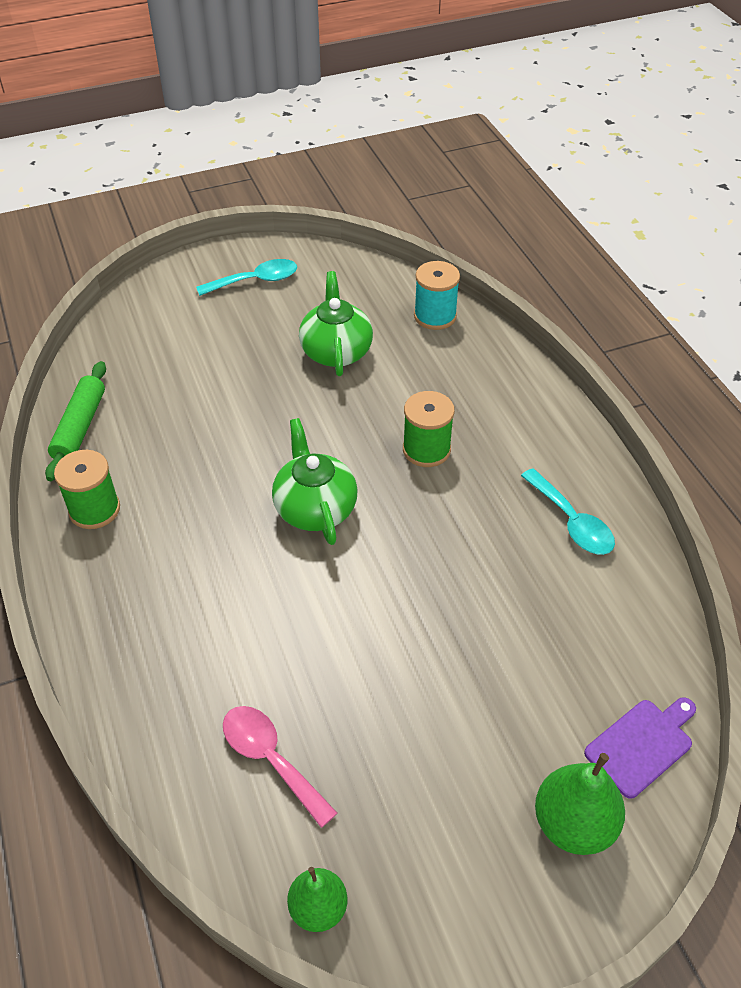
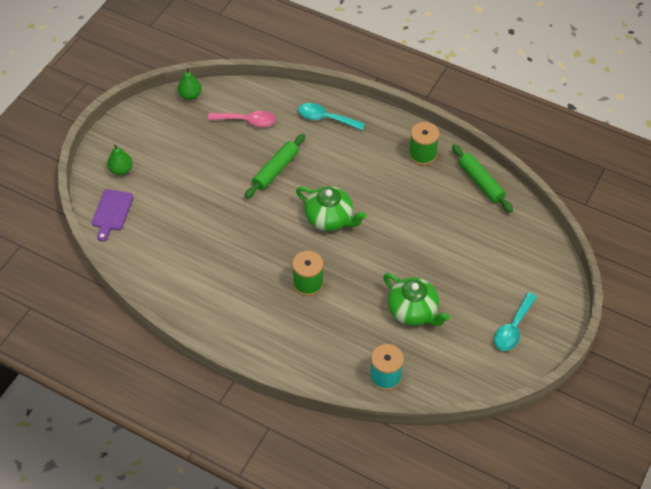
camera: 140 degrees right, 5 degrees up
(314, 631) = (276, 170): none -> green rolling pin
(572, 522) = (206, 291): turquoise spoon -> turquoise spoon (325, 118)
(573, 824) = (121, 170): green pear -> green pear, size x0.65

